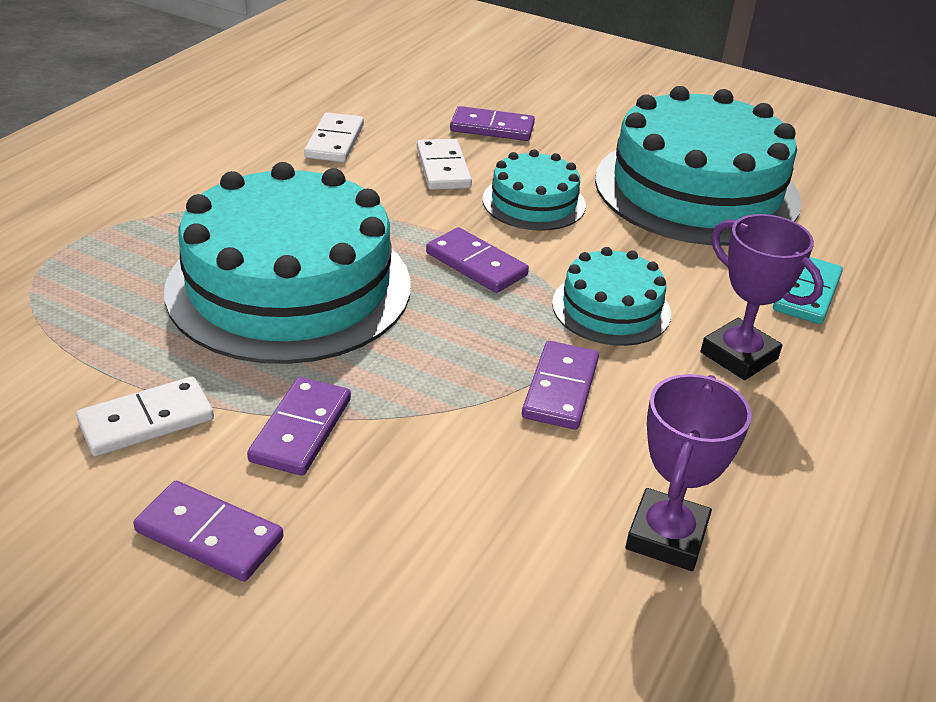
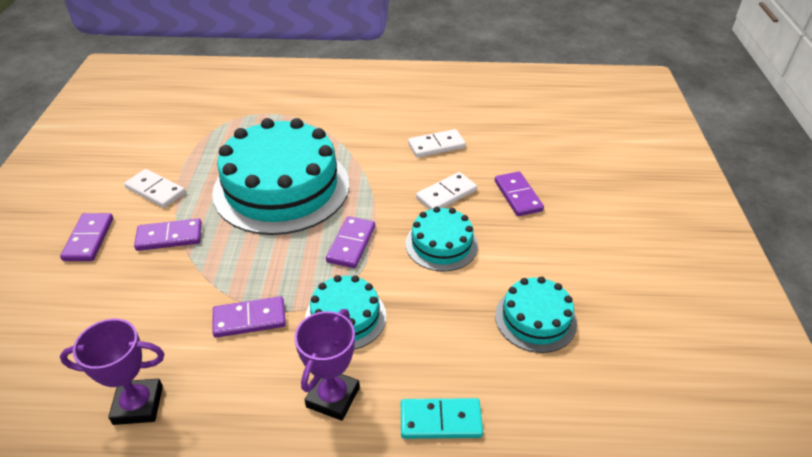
camera: 65 degrees right, 5 degrees up
(696, 189) = (535, 319): turquoise cake -> turquoise cake, size x0.49

